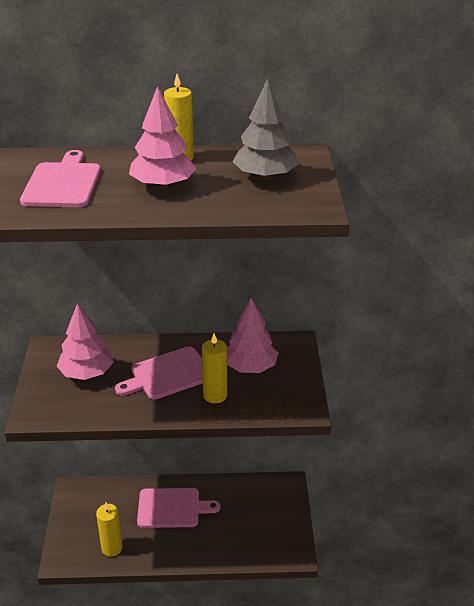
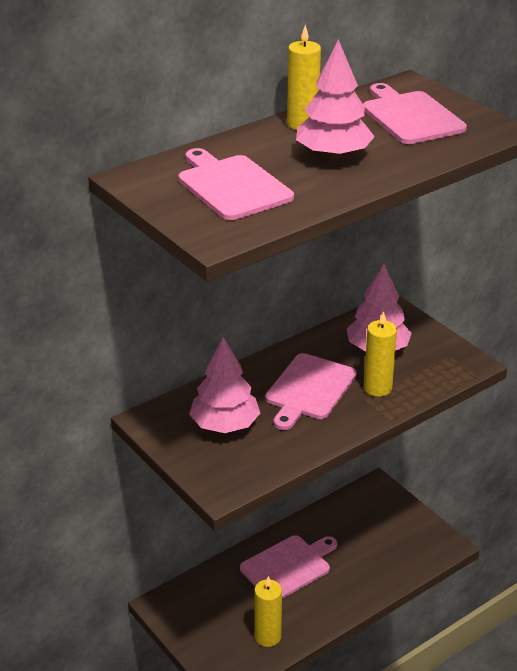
camera: 35 degrees left, 0 degrees up
(265, 177) = (410, 116): grey tree -> pink cutting board

